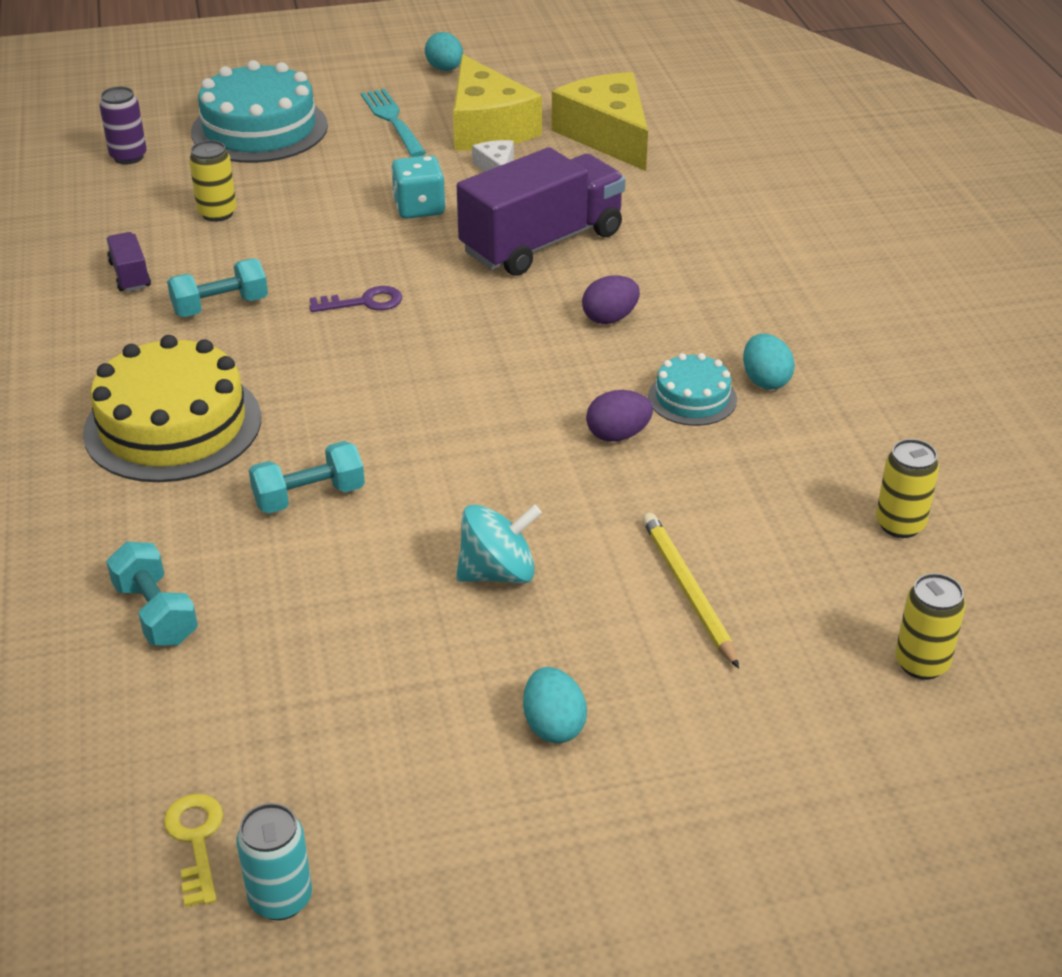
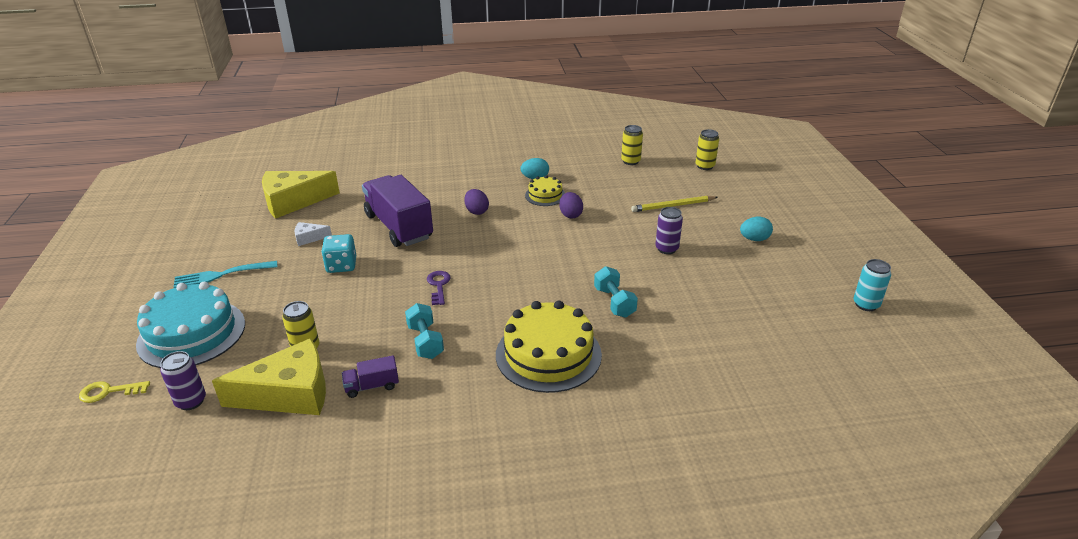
camera: 85 degrees left, 5 degrees down
(156, 613) = (708, 350): turquoise dumbbell -> none
(196, 840) = (846, 328): yellow key -> yellow key (108, 392)
(445, 69) = (163, 253): turquoise egg -> none
(487, 127) = (256, 239): yellow cheese -> yellow cheese (289, 393)
(498, 573) = (666, 249): turquoise spinning top -> purple can
(692, 398) = (545, 195): turquoise cake -> yellow cake

